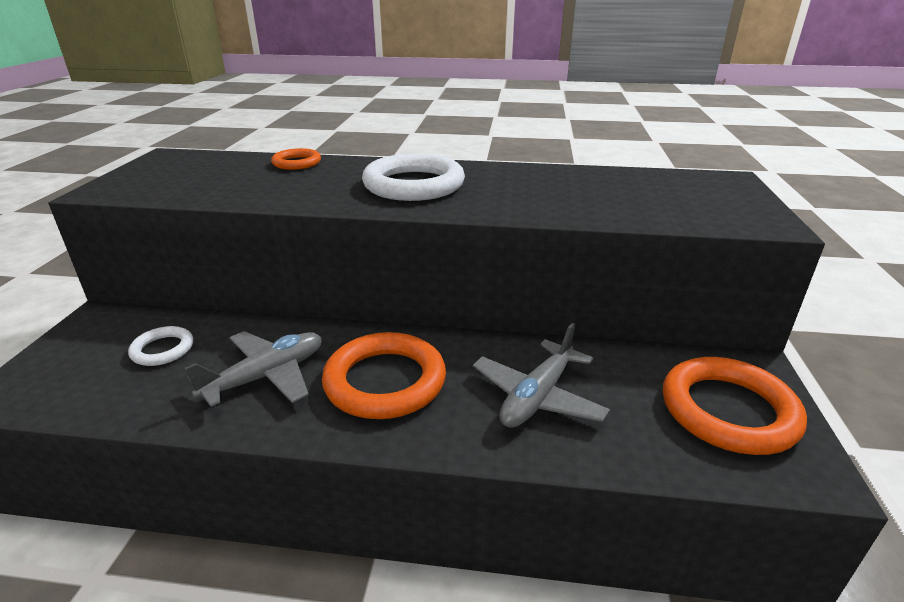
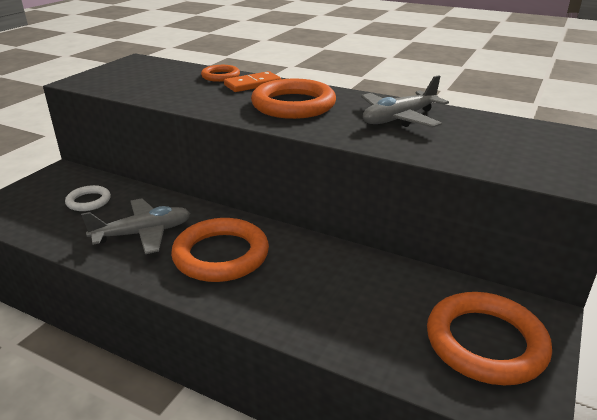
camera: 20 degrees right, 0 degrees up
(345, 168) = (252, 84): none -> orange domino
(414, 185) = (293, 105): white ring -> orange ring
(537, 396) = (328, 292): grey plane -> grey plane (399, 119)

